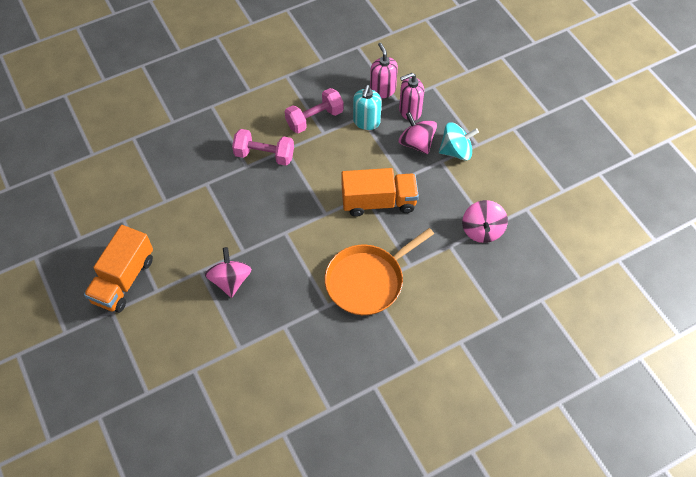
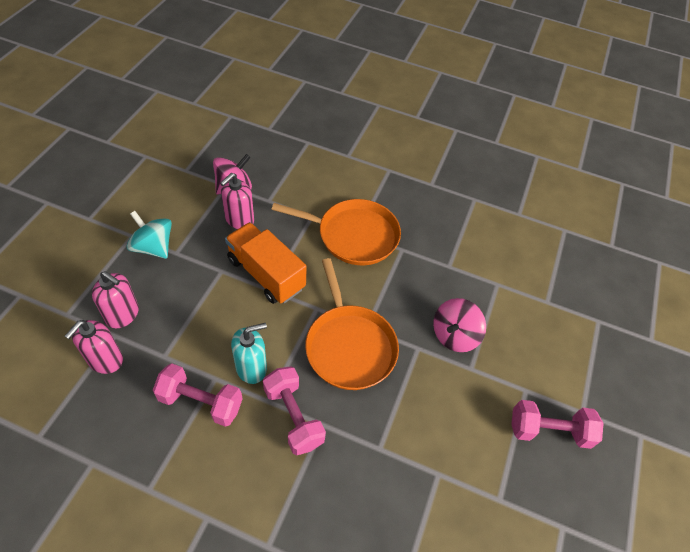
camera: 135 degrees left, 5 degrees down
(123, 280) = (549, 431): orange truck -> pink dumbbell
(281, 213) = (349, 346): none -> orange pan
(366, 122) = (168, 346): turquoise soap dispenser -> turquoise soap dispenser (251, 368)
(416, 143) = (166, 284): pink spinning top -> none
(444, 214) = (239, 220): none -> pink soap dispenser

